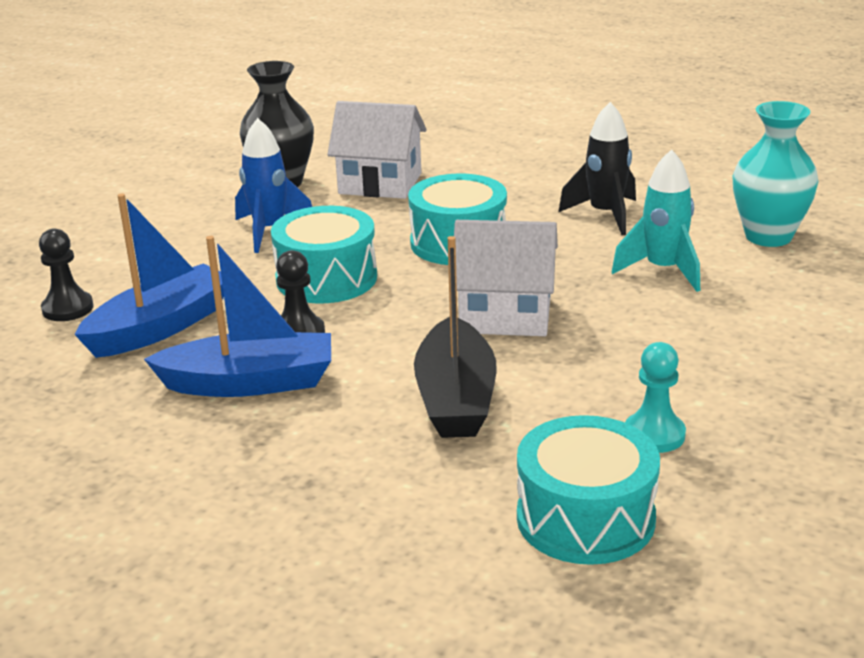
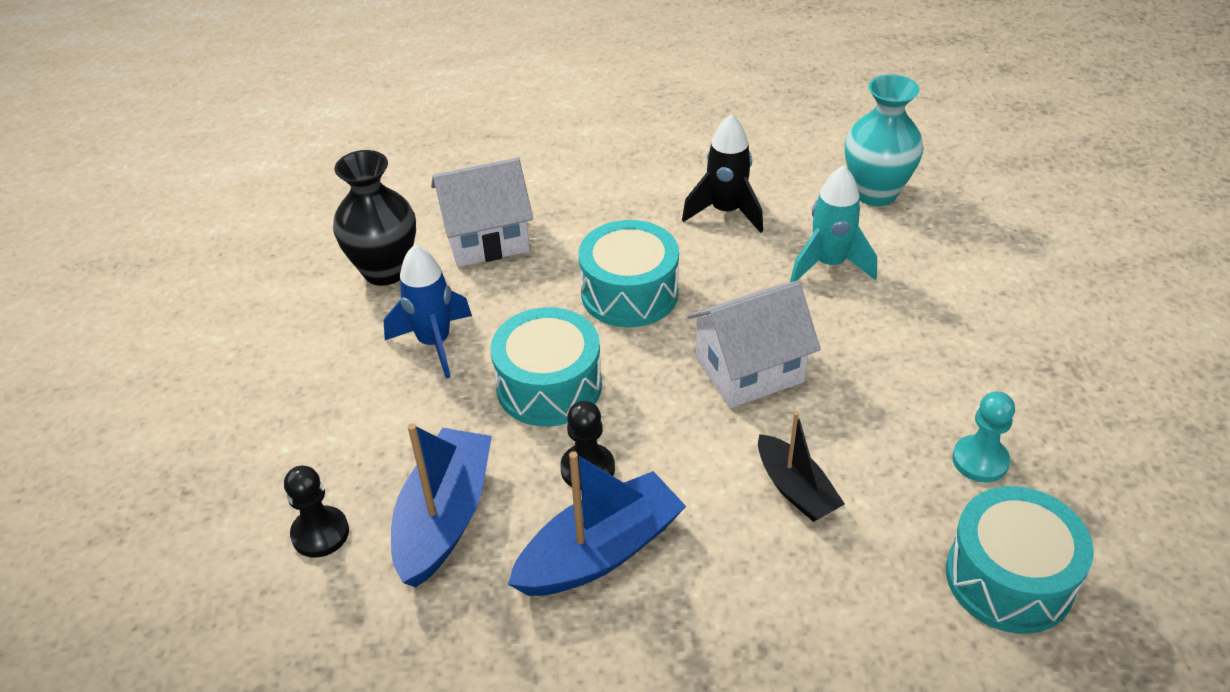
camera: 30 degrees left, 15 degrees up
(455, 398) = (795, 489): black boat -> black boat, size x0.63

